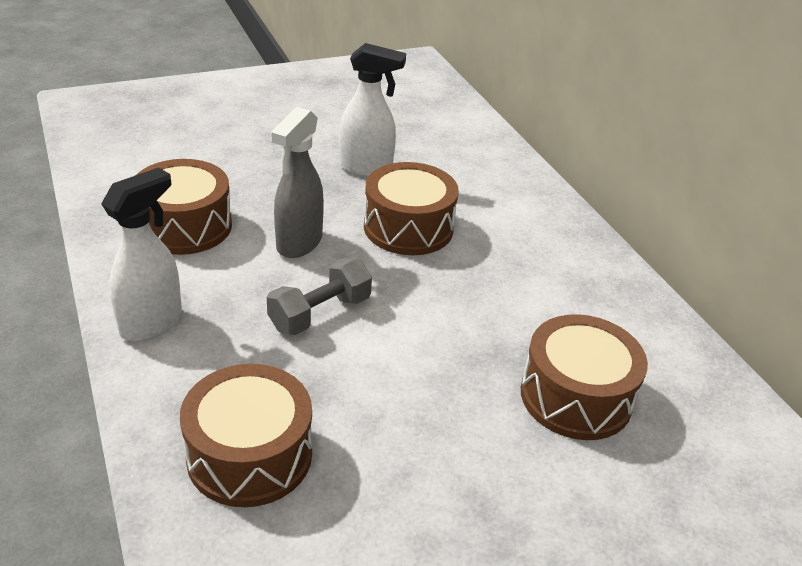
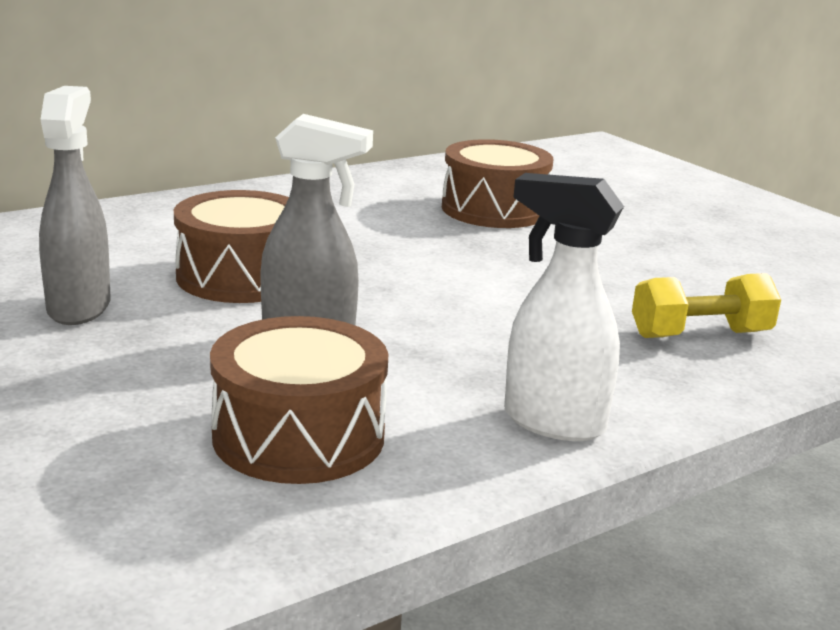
camera: 100 degrees left, 15 degrees down
(249, 455) = (700, 335): brown drum -> yellow dumbbell
(320, 313) = (454, 317): grey dumbbell -> none
(366, 169) = (79, 307): white spray bottle -> grey spray bottle

